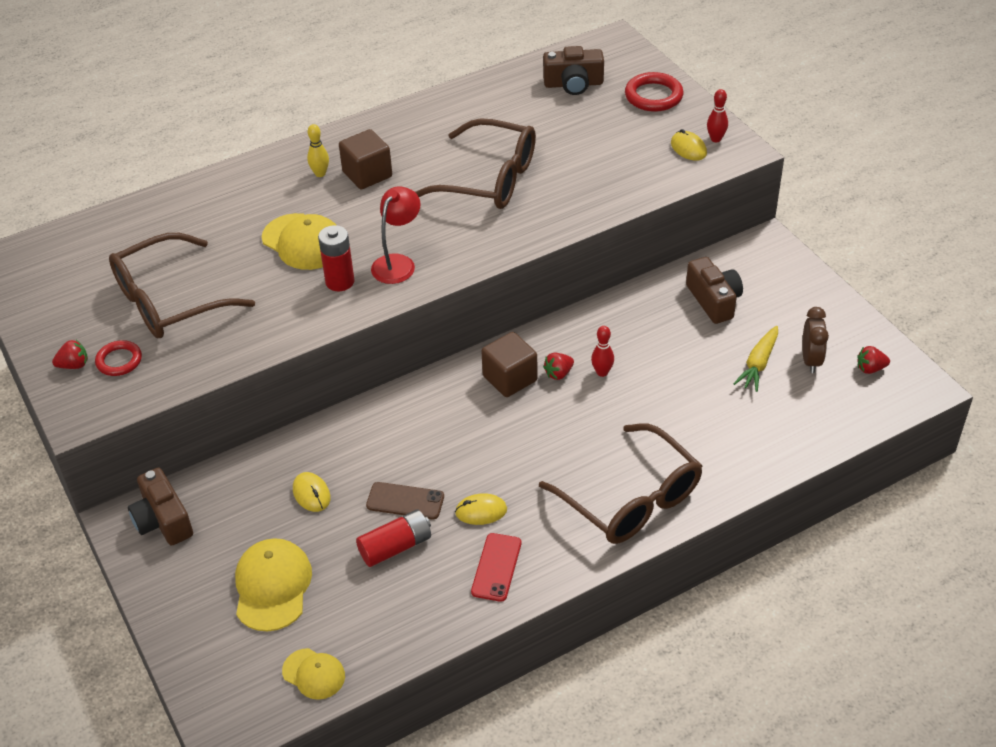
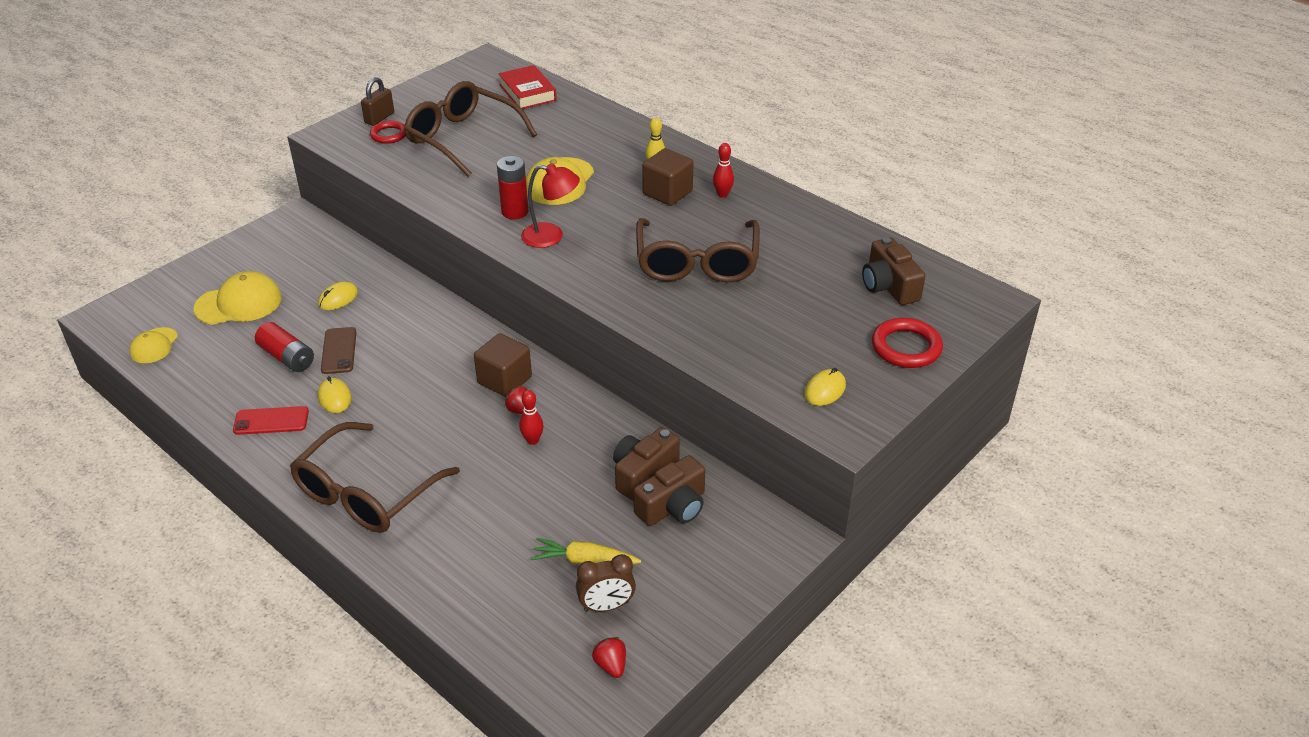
camera: 70 degrees right, 5 degrees down
(74, 365) = (379, 118): red strawberry -> brown padlock
(107, 237) = (527, 92): none -> red book
(163, 520) = (299, 234): brown camera -> brown camera (643, 473)
(716, 139) = (855, 409): red bowling pin -> red bowling pin (722, 194)

